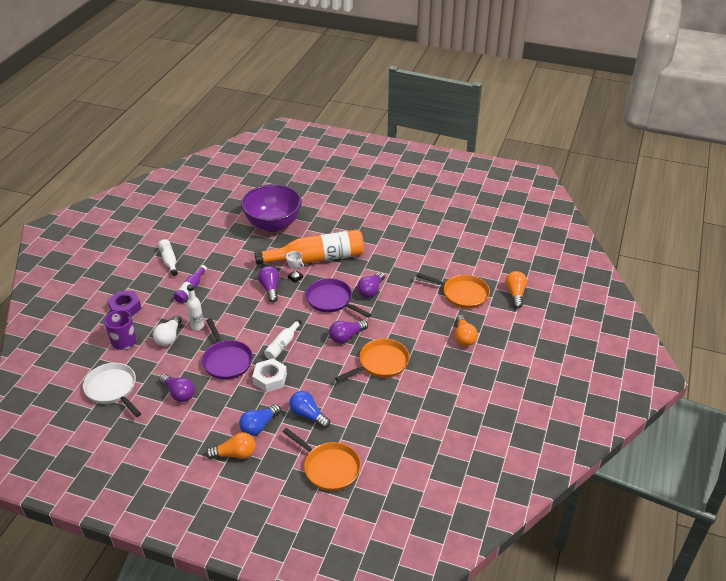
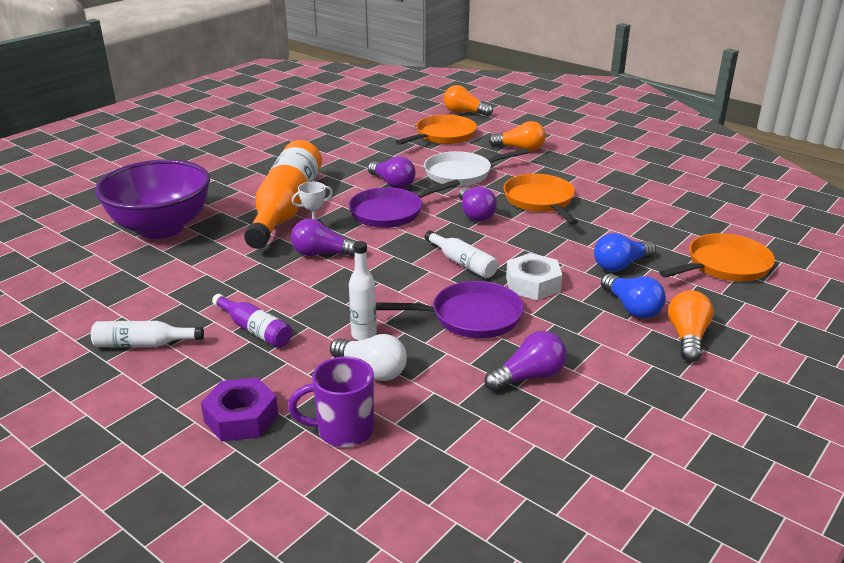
camera: 70 degrees left, 10 degrees down
(112, 389) = (481, 460): white pan -> white pan (462, 173)

